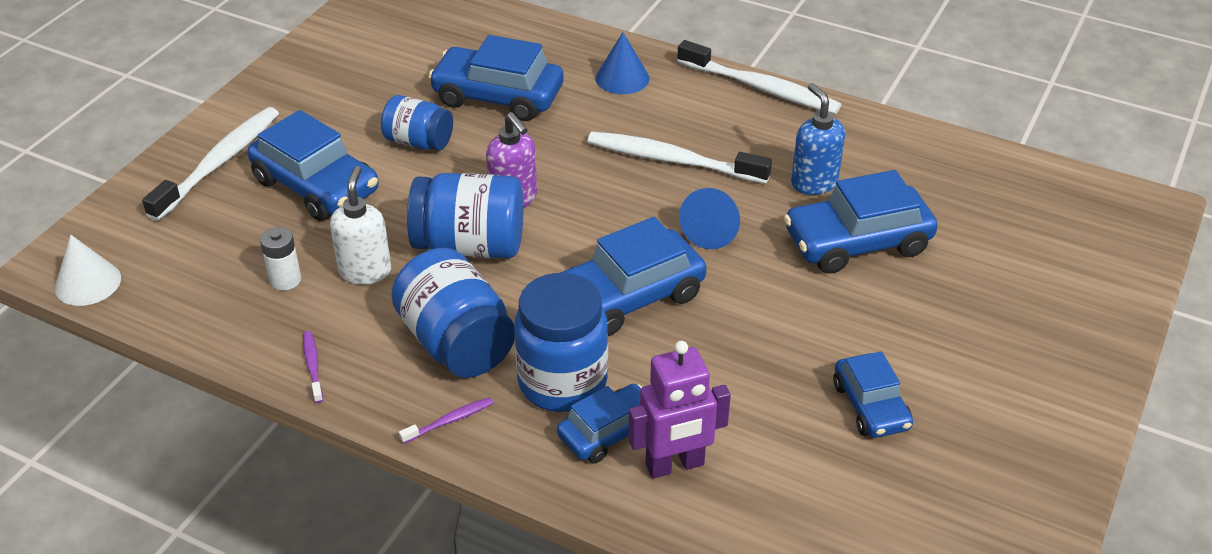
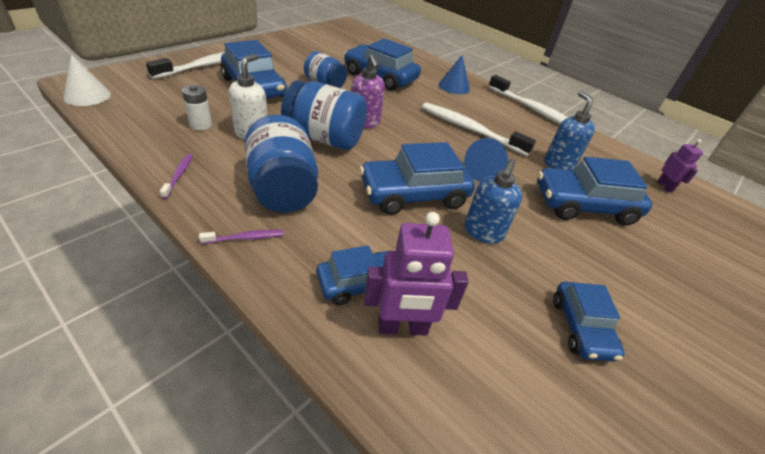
camera: 10 degrees right, 0 degrees up
(562, 382) = (342, 236): blue jar -> none
(733, 324) = (483, 232): none -> blue soap dispenser
(967, 175) = (664, 186): none -> purple robot

